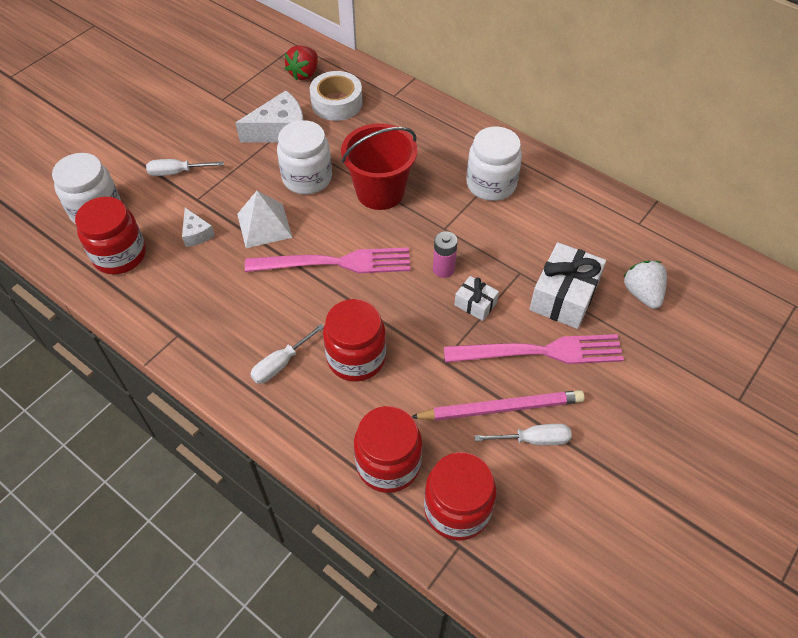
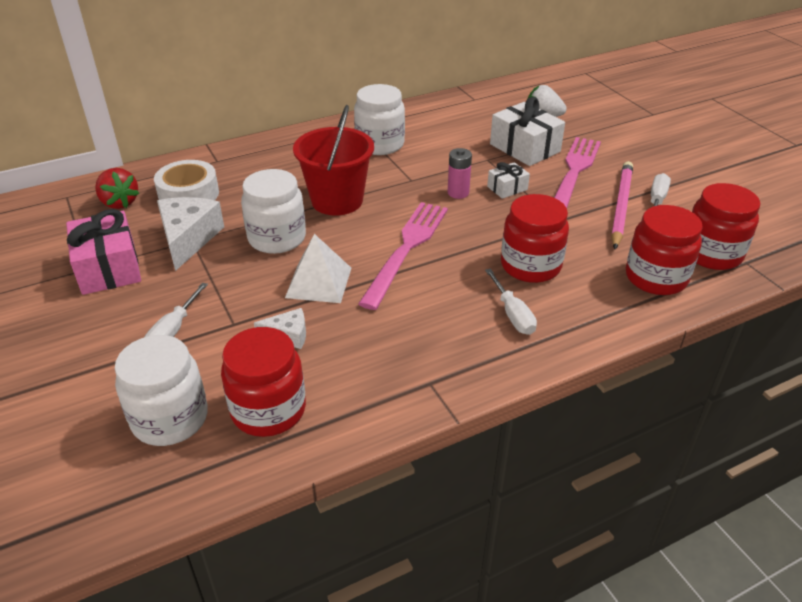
camera: 65 degrees left, 15 degrees down
(226, 108) = (109, 268): none -> pink gift

